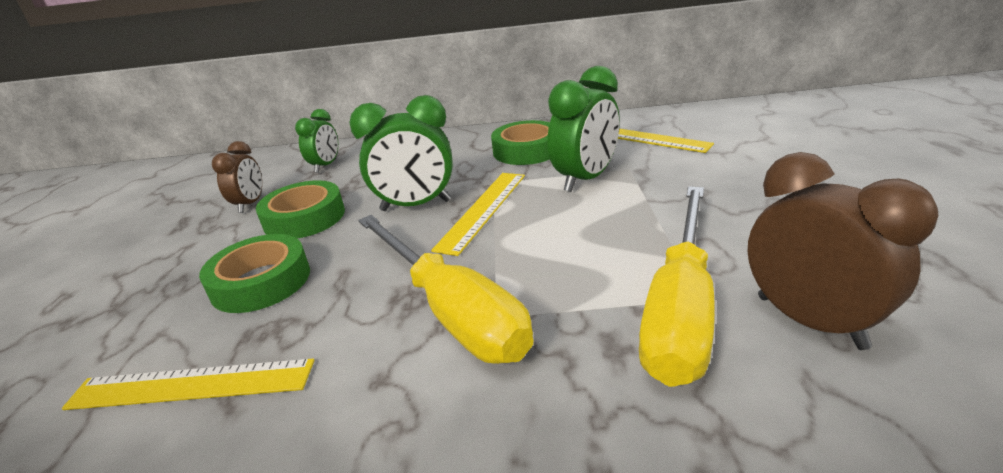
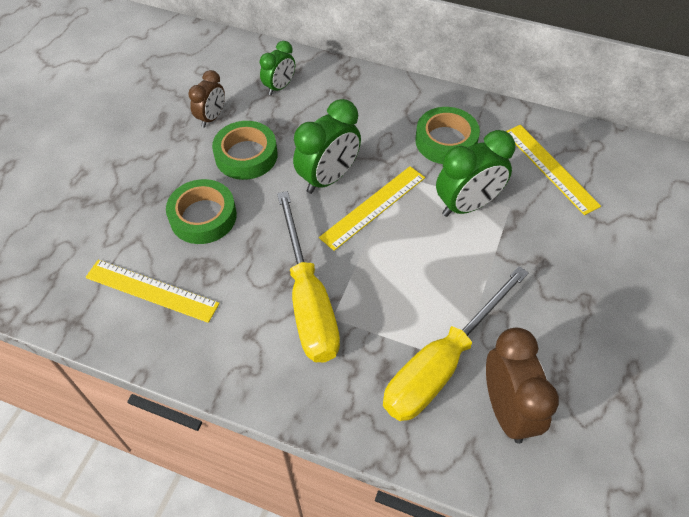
camera: 20 degrees right, 25 degrees up
(416, 205) = (328, 178): green clock -> green clock turned 60 degrees counterclockwise

